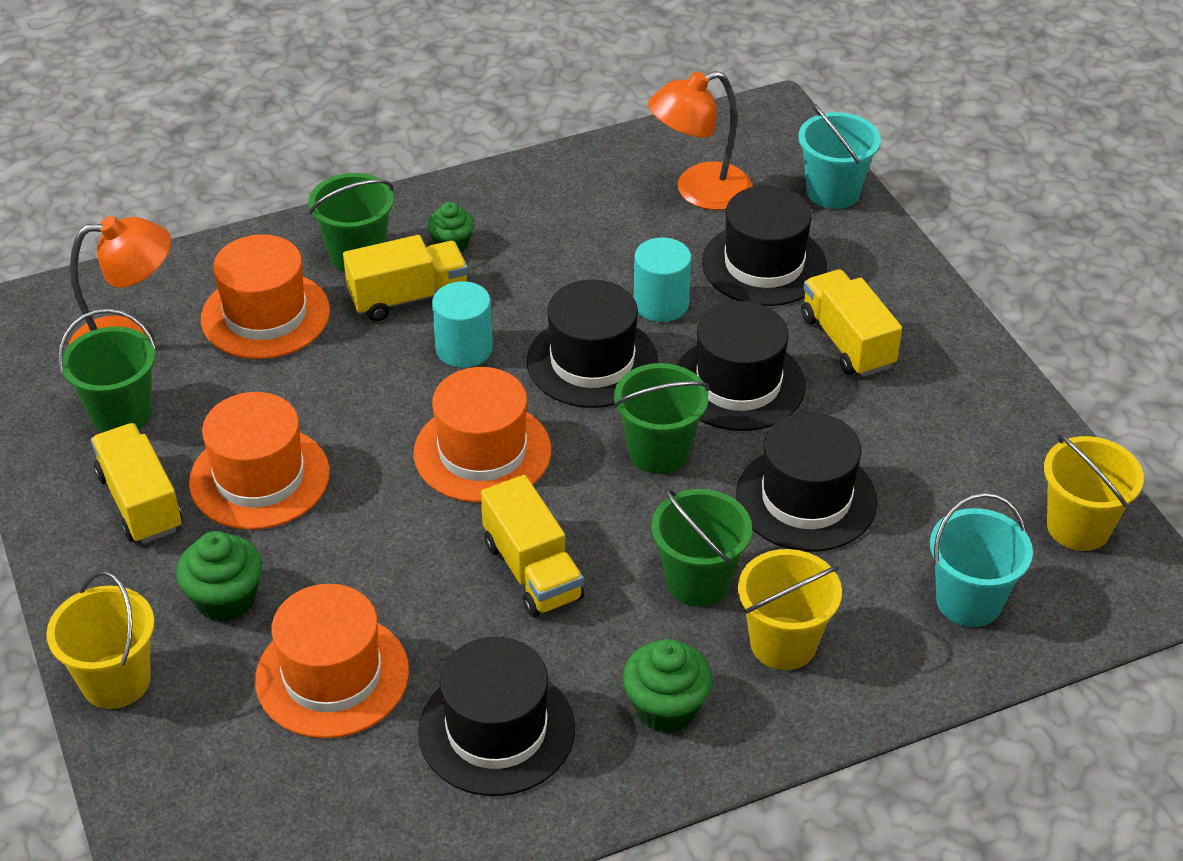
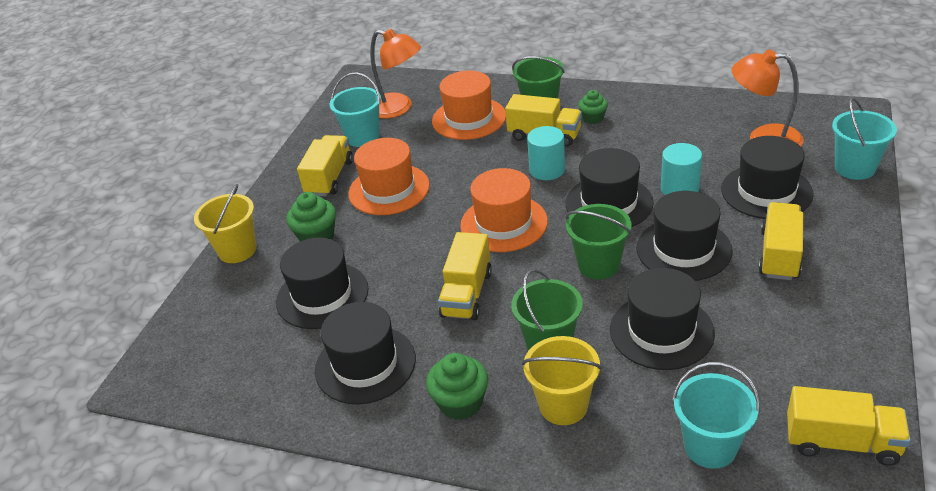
camera: 45 degrees right, 5 degrees down
(121, 414) = (363, 137): green bucket -> turquoise bucket
(332, 675) = (322, 295): orange hat -> black hat
(1078, 527) = (841, 442): yellow bucket -> yellow truck

